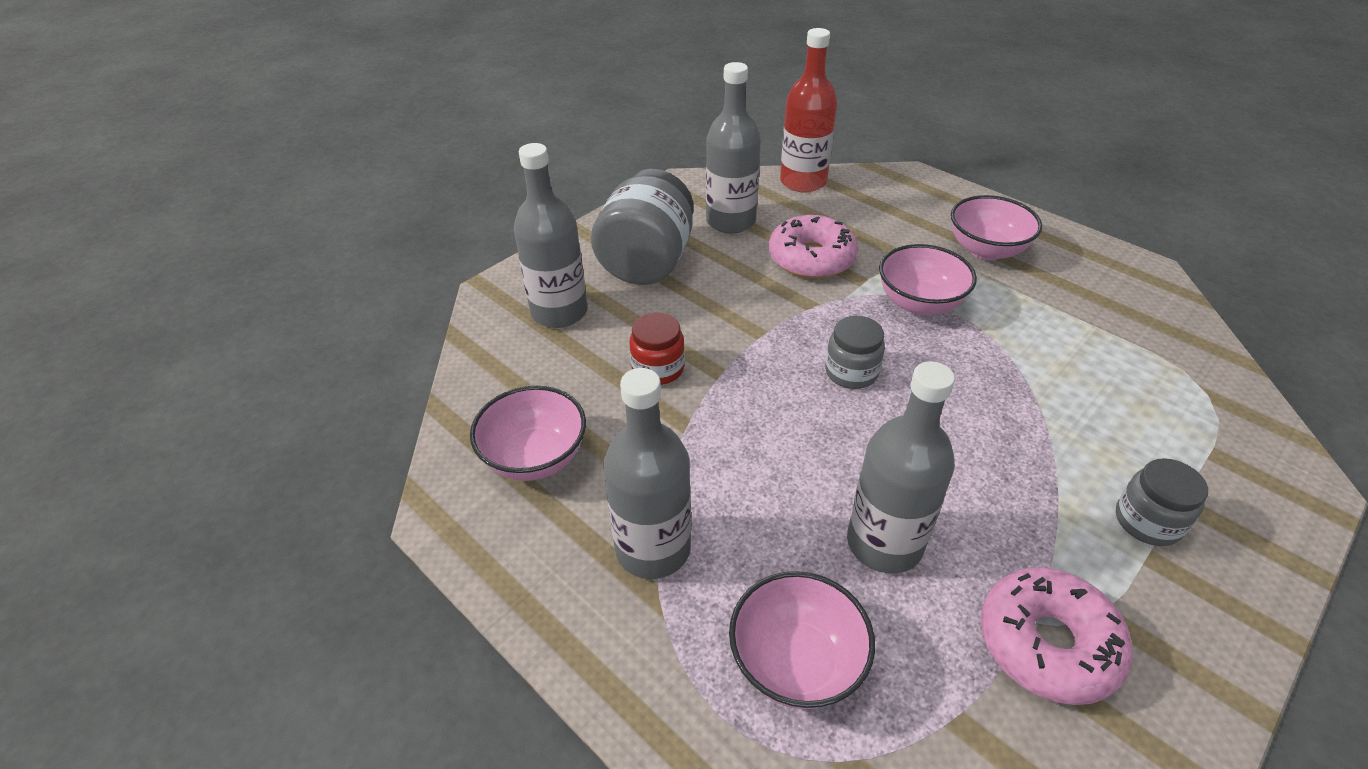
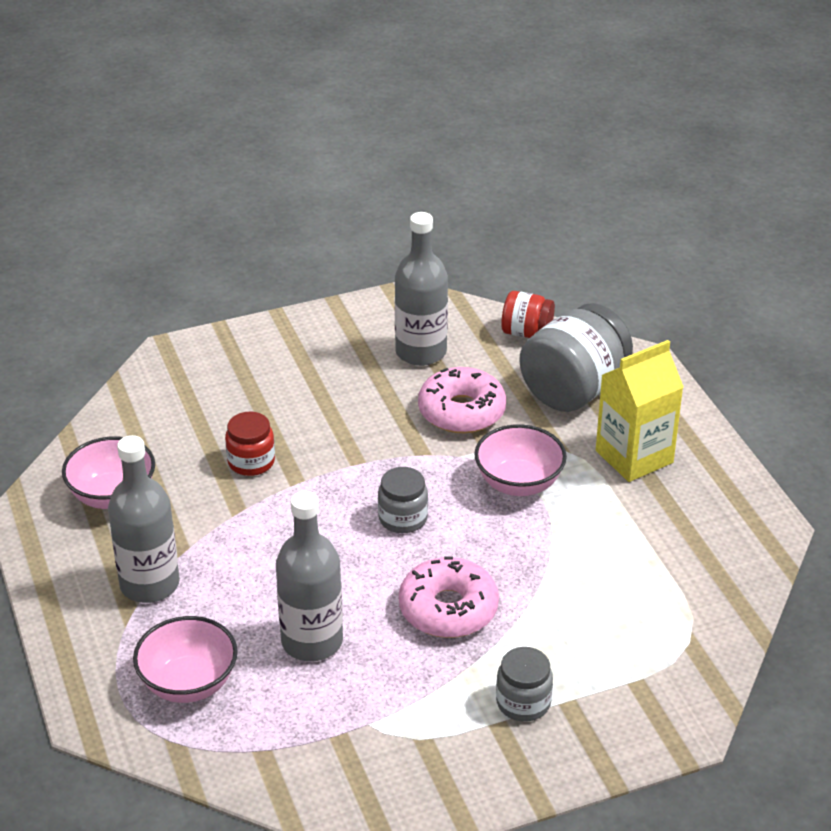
camera: 25 degrees right, 5 degrees down
(559, 312) = (208, 388): grey bottle -> none
(647, 262) = (314, 367): grey jar -> grey jar (573, 390)
(803, 181) = (526, 332): red bottle -> red jar
(986, 250) = (634, 457): pink bowl -> yellow carton
(1047, 643) = (364, 739): pink donut -> pink donut (448, 609)

